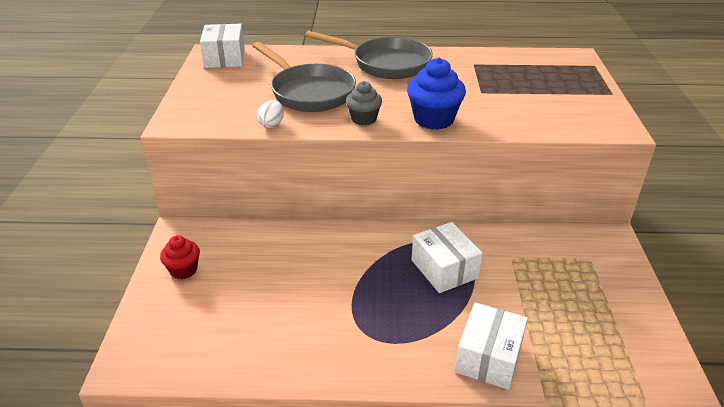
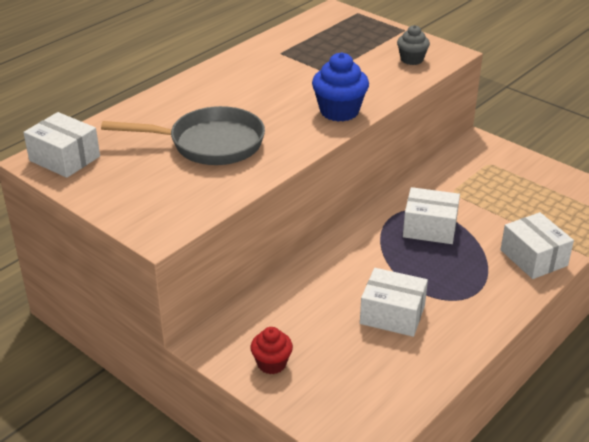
camera: 50 degrees left, 0 degrees up
(272, 124) = (239, 185): white egg -> none
(304, 304) = (392, 314): none -> white box
(363, 119) = (294, 139): grey cupcake -> grey cupcake (411, 59)
(386, 64) = (217, 87): grey pan -> none

